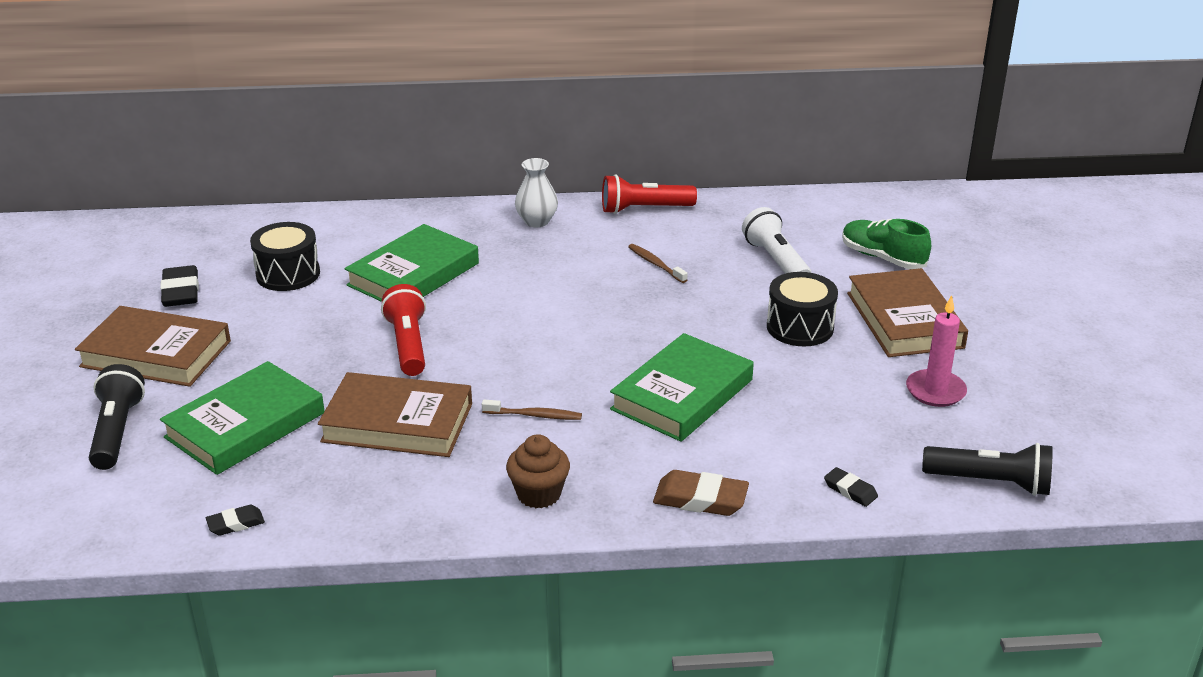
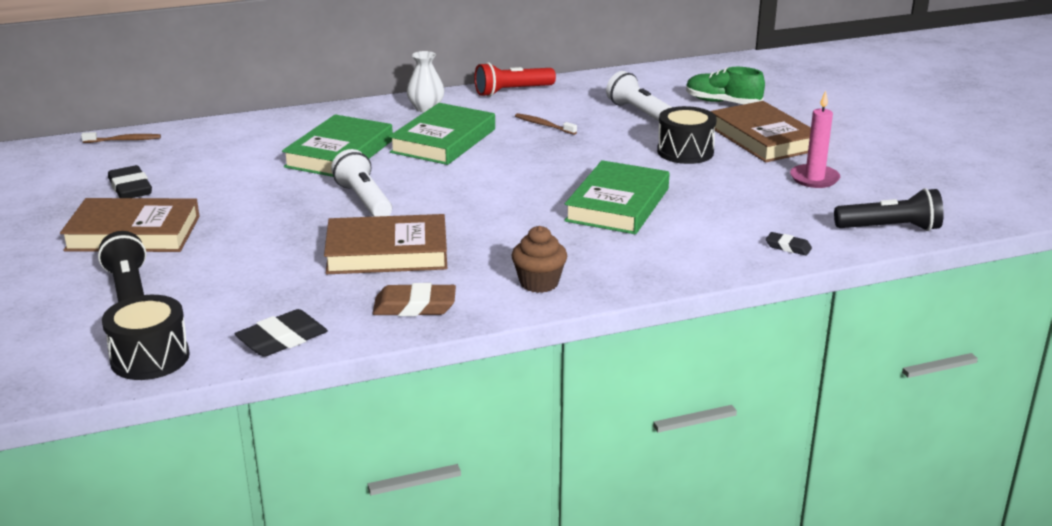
camera: 15 degrees left, 5 degrees down
(236, 523) = (282, 339): black eraser -> black eraser, size x1.73
(245, 425) = (249, 271): green book -> green book (443, 141)
(288, 274) = (225, 165): black drum -> black drum (150, 358)
(408, 345) = (364, 200): red flashlight -> white flashlight
(534, 415) = (503, 233): brown toothbrush -> brown toothbrush (124, 140)
(700, 499) = (674, 268): brown eraser -> brown eraser (414, 306)

